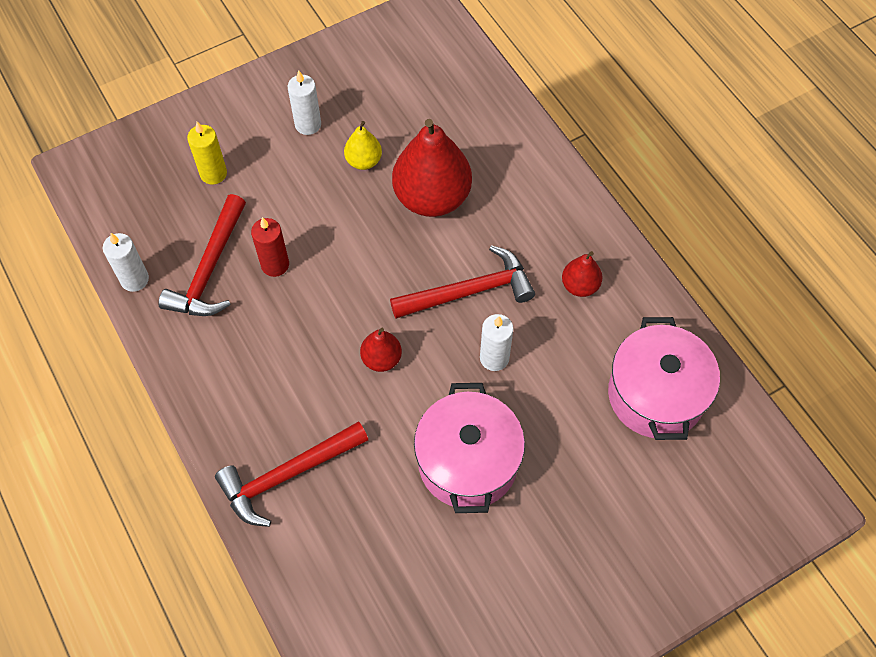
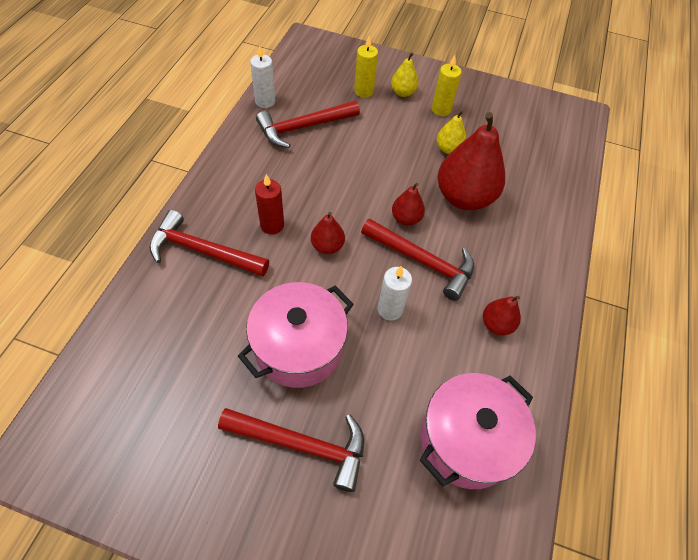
camera: 45 degrees right, 5 degrees down
(251, 139) = (403, 92): none -> yellow pear
(275, 265) = (337, 153): red candle -> red candle (272, 225)
(308, 124) = (441, 109): white candle -> yellow candle
(411, 267) = (406, 218): none -> red pear
(560, 524) = (302, 444): none -> red hammer

